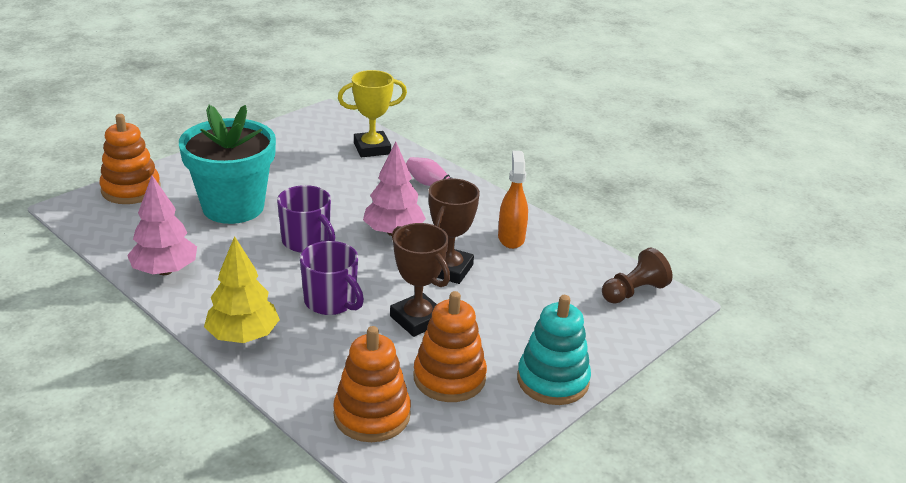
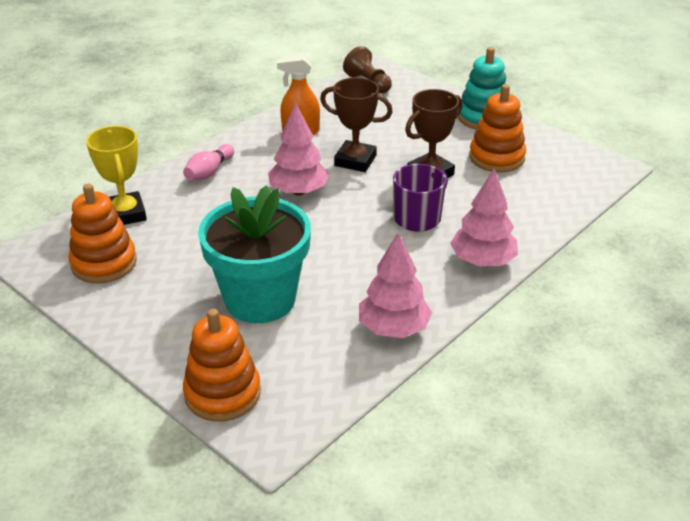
camera: 90 degrees left, 5 degrees up
(243, 336) = (482, 261): yellow tree -> pink tree
(307, 241) = (323, 241): purple mug -> none
(372, 415) = (551, 188): orange stacking toy -> orange stacking toy (104, 263)

